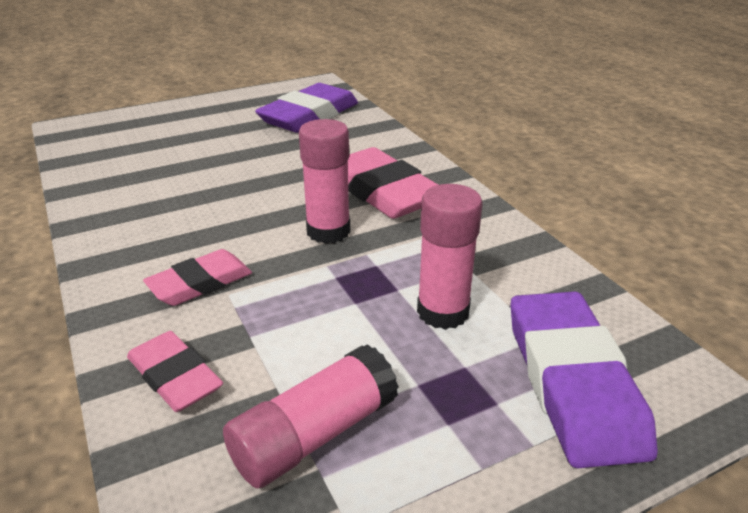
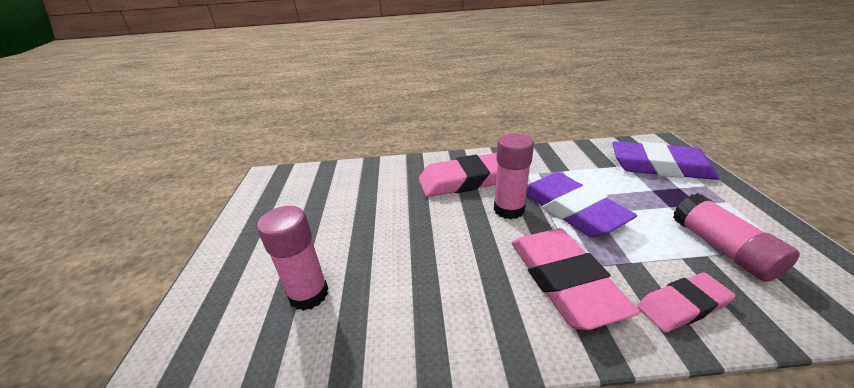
camera: 65 degrees left, 0 degrees up
(200, 283) = (564, 280): pink eraser -> pink eraser, size x1.69
(309, 115) = (323, 189): purple eraser -> purple eraser (571, 209)
(443, 312) = (605, 186): pink glue stick -> pink glue stick (309, 294)

